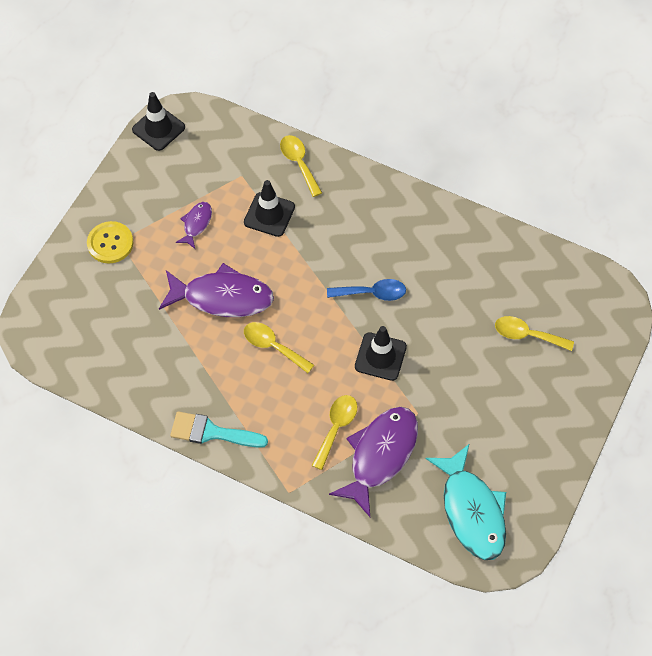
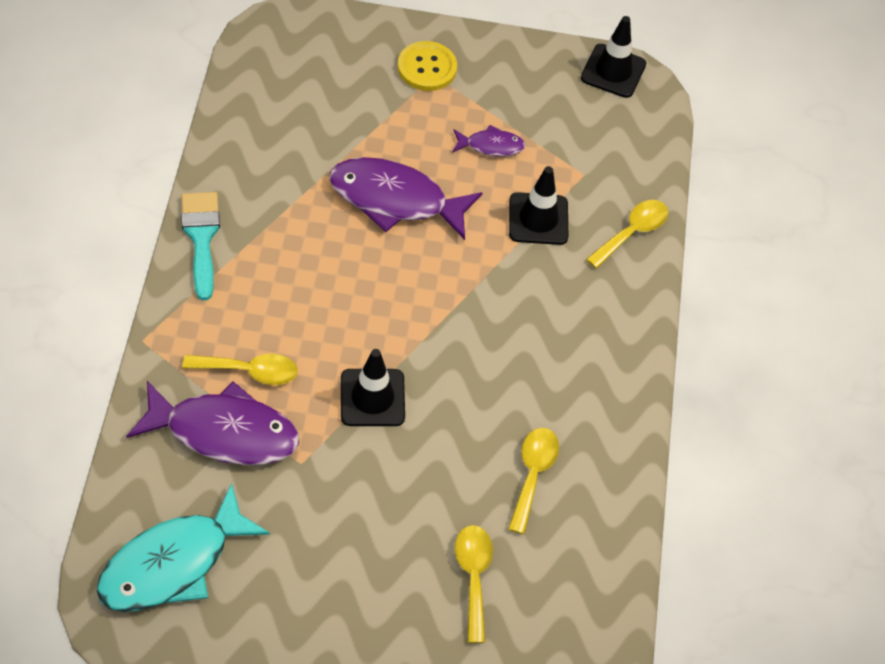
camera: 65 degrees right, 5 degrees down
(222, 297) = (395, 200): purple fish -> purple fish turned 120 degrees clockwise
(273, 346) = (344, 272): yellow spoon -> yellow spoon (533, 474)
(372, 293) = (466, 365): blue spoon -> none

